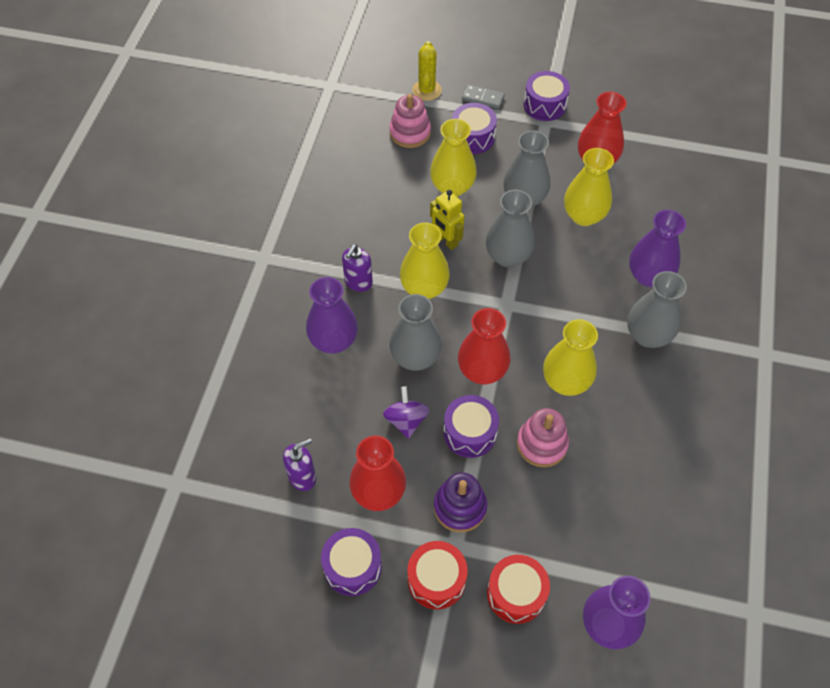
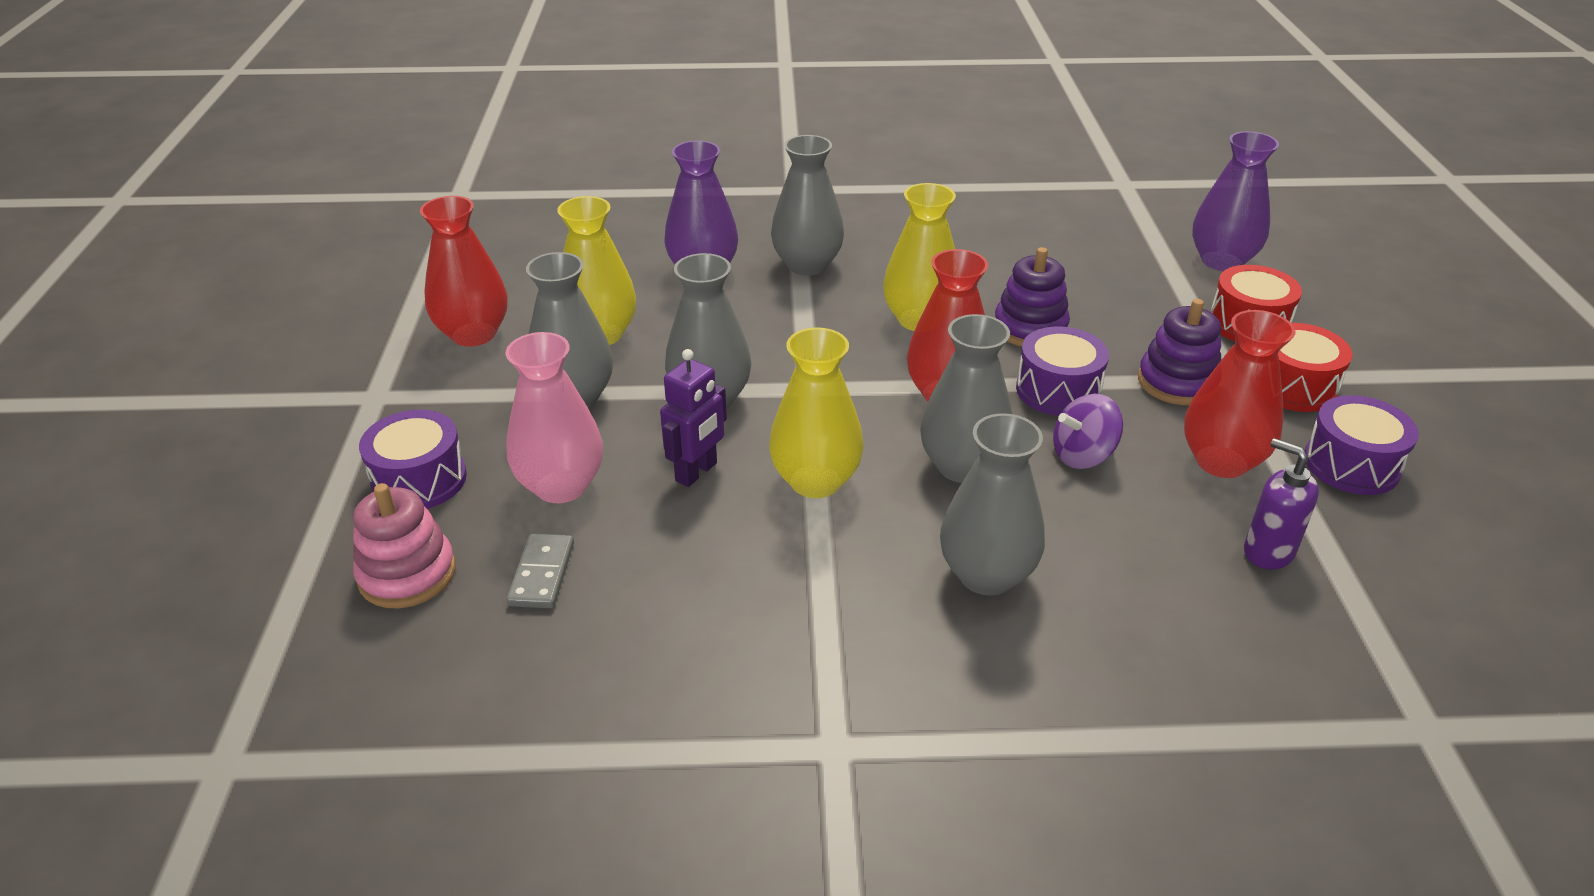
camera: 105 degrees left, 20 degrees down
(333, 341) = (986, 575): purple vase -> grey vase
(358, 282) = (838, 570): purple soap dispenser -> none
(426, 90) = (267, 572): yellow cactus -> none
(446, 240) = (697, 472): yellow robot -> purple robot
(452, 187) = (561, 486): yellow vase -> pink vase
(483, 98) = (302, 483): grey domino -> grey domino (542, 574)
(542, 444) = (1030, 328): pink stacking toy -> purple stacking toy
(544, 105) = (329, 402): purple drum -> none

